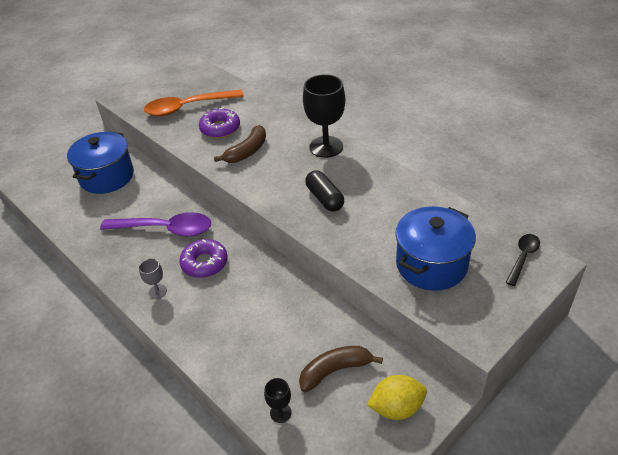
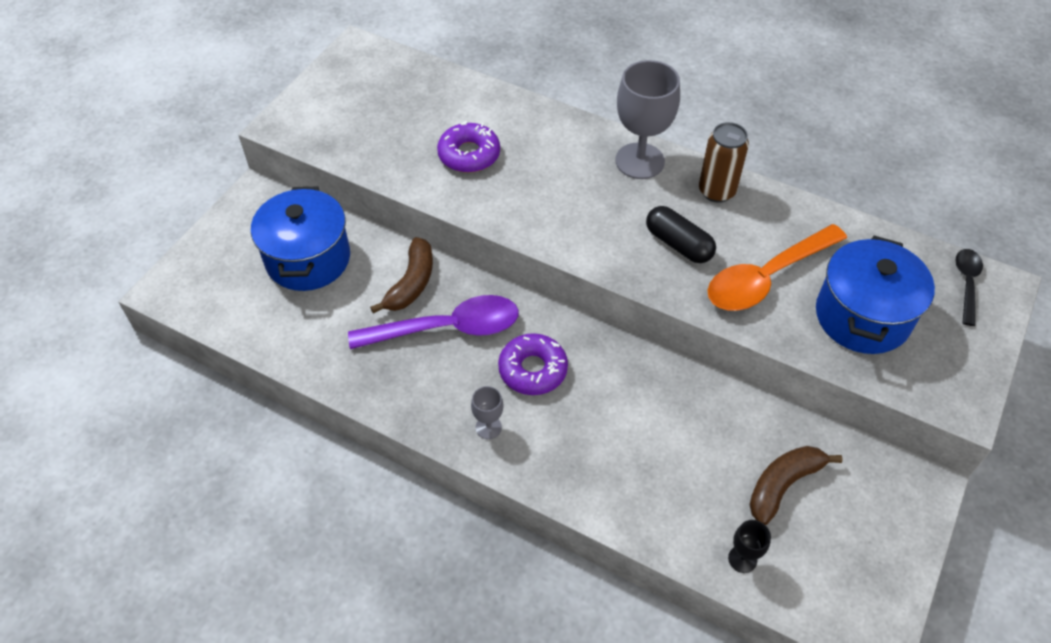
camera: 20 degrees left, 10 degrees up
(187, 108) = (398, 126): orange spoon -> orange spoon (766, 278)
(247, 151) = (530, 187): brown banana -> brown banana (411, 283)
(326, 147) = (639, 161): black goblet -> grey goblet
(368, 171) = (716, 191): none -> brown can
(396, 408) = (879, 515): yellow lemon -> none

